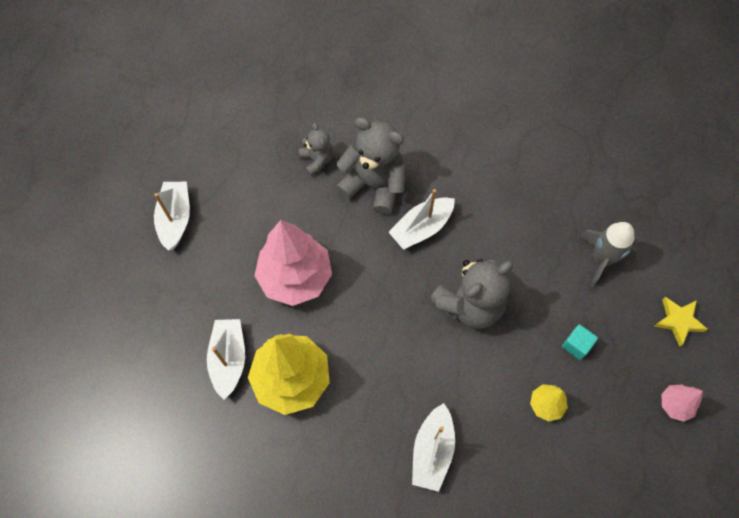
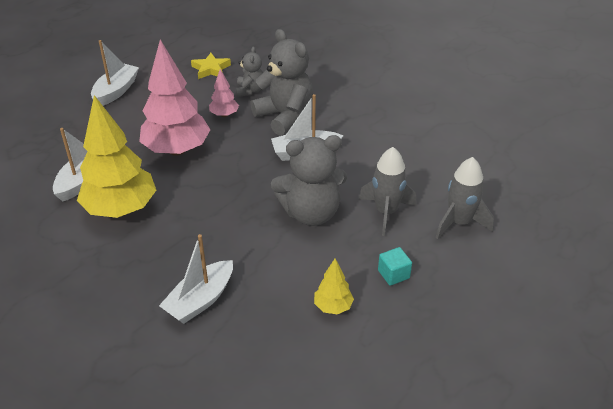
camera: 25 degrees right, 25 degrees down
(534, 274) = (386, 212): none -> grey rocket
(674, 404) = (469, 356): pink tree -> pink tree (224, 115)
(678, 321) = (512, 292): yellow star -> yellow star (211, 69)

